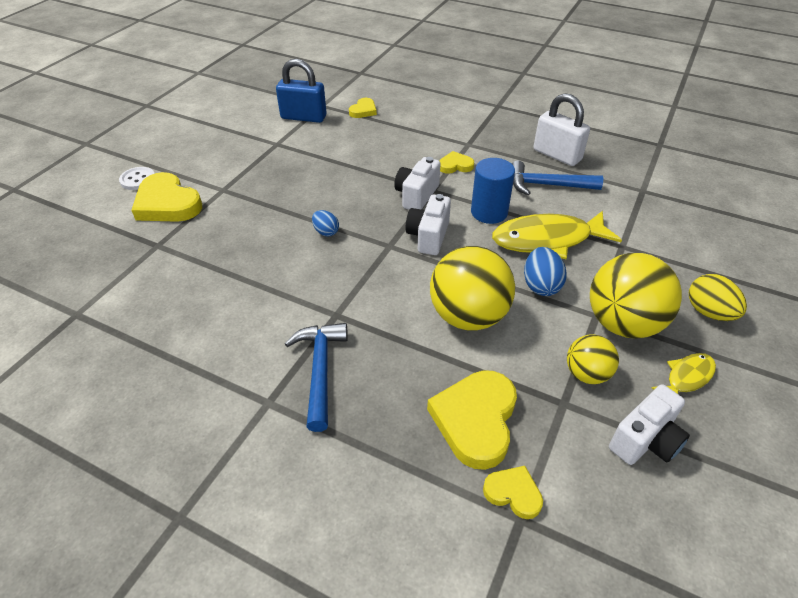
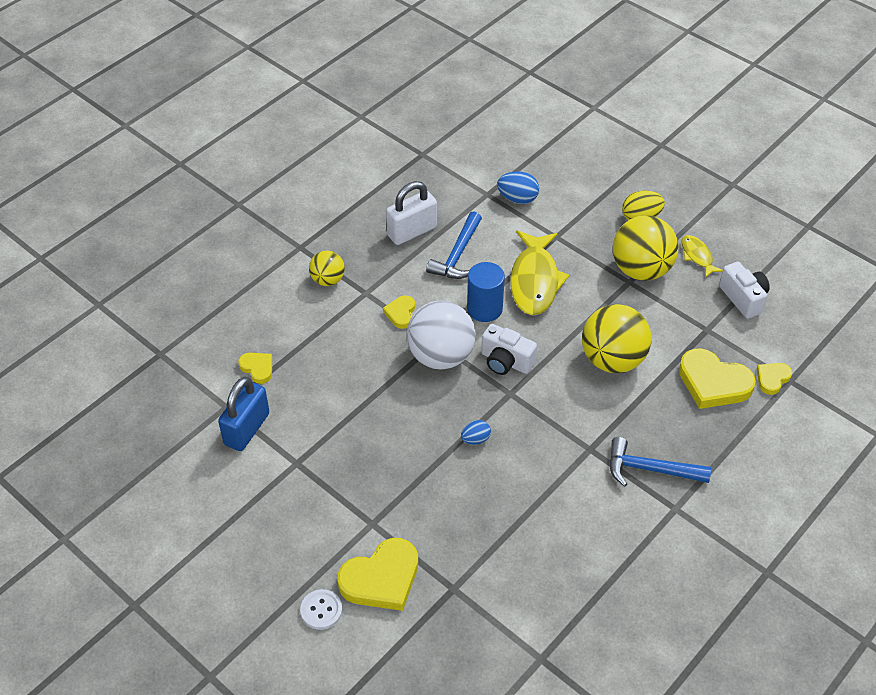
camera: 75 degrees left, 5 degrees up
(416, 195) = (441, 356): white camera -> white ball
(541, 285) = (589, 303): blue egg -> blue egg (517, 198)
(586, 374) = (684, 308): yellow ball -> yellow ball (328, 280)

